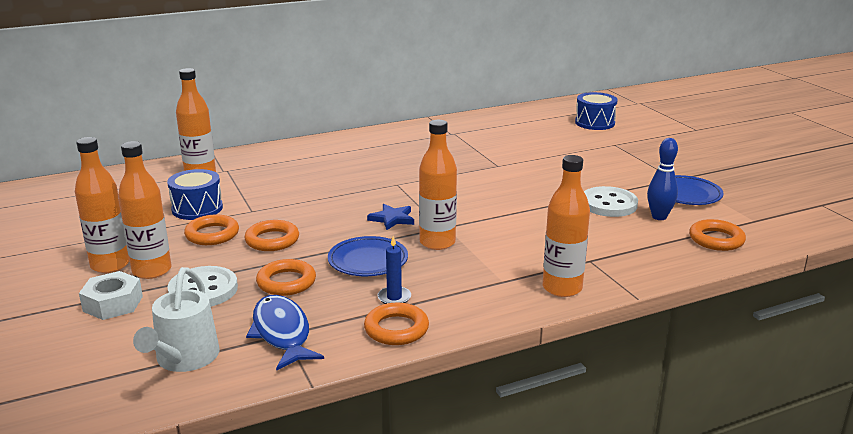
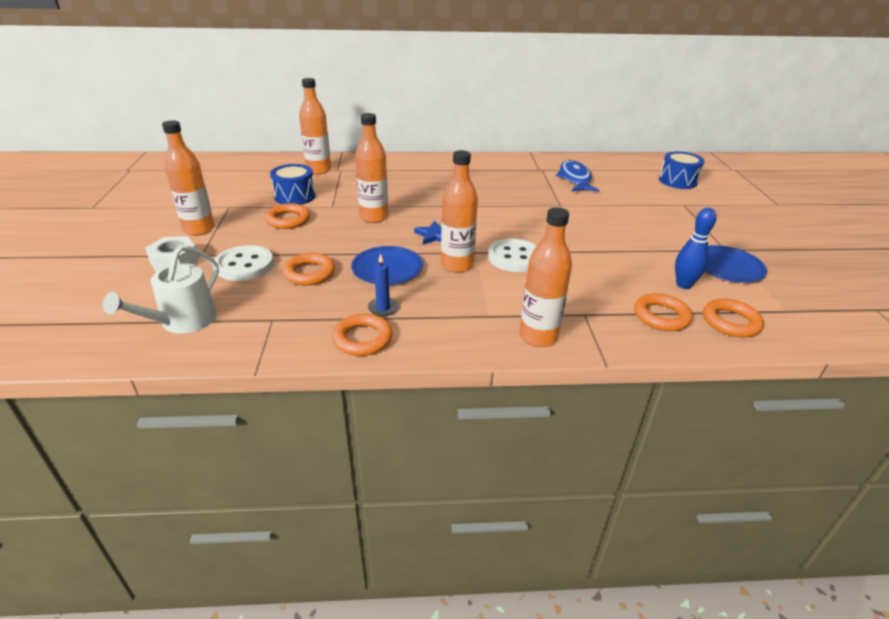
camera: 20 degrees right, 10 degrees up
(152, 270) = (223, 240): orange bottle -> orange bottle (374, 217)
(272, 240) = (327, 234): orange ring -> orange ring (661, 316)
(282, 333) = (270, 318): blue fish -> blue fish (575, 179)
(609, 204) = (640, 261): white button -> white button (514, 257)

